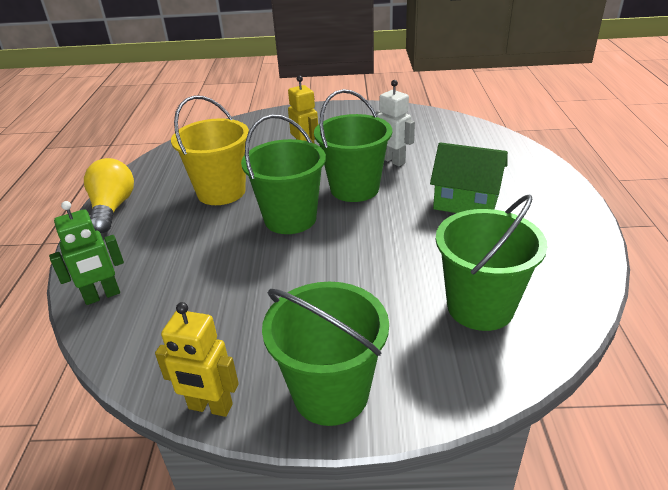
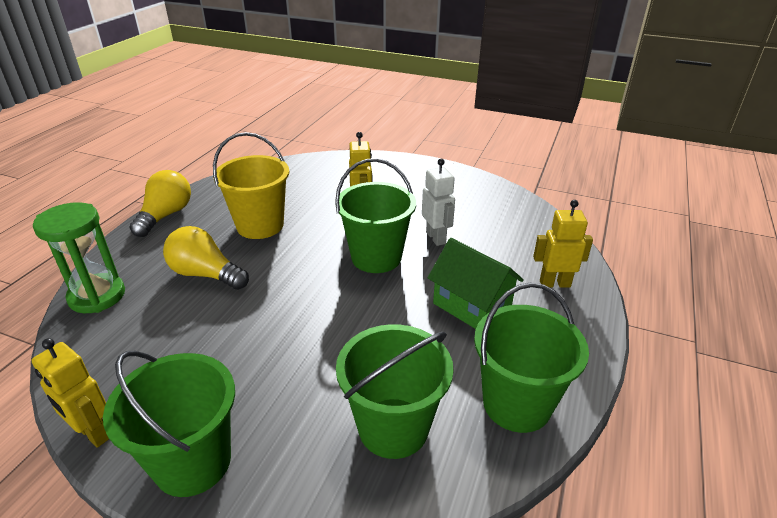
camera: 20 degrees right, 0 degrees up
(102, 296) = (97, 296): green robot -> green hourglass
(203, 245) = (205, 274): none -> yellow light bulb
(290, 219) = (296, 271): green bucket -> green bucket (516, 404)
(516, 168) = (554, 283): none -> yellow robot

